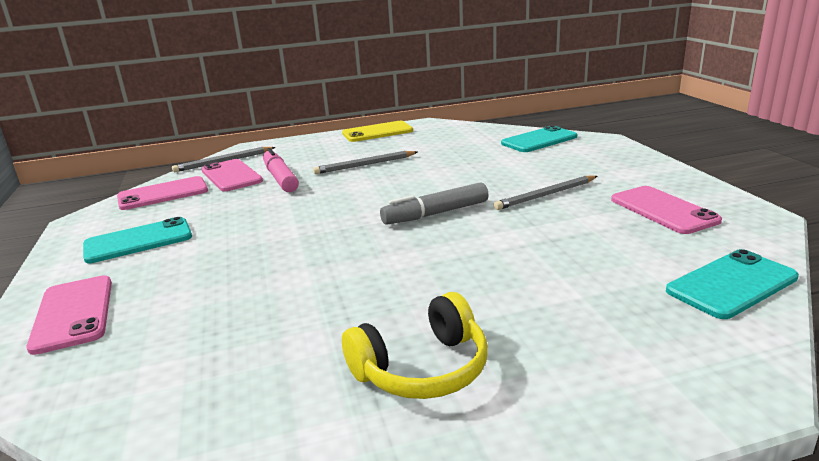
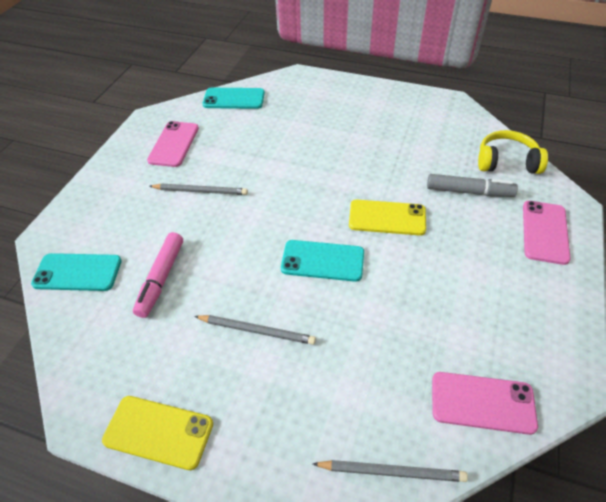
camera: 145 degrees left, 25 degrees up
(138, 241) = (507, 303): turquoise phone -> turquoise phone (322, 261)
(231, 176) = (397, 405): pink phone -> none
(280, 178) = (350, 356): pink marker -> pink marker (161, 278)
(309, 250) = (387, 218): none -> yellow phone
(422, 368) = (385, 122): yellow headphones -> yellow headphones (506, 162)
(435, 213) = (283, 212): grey marker -> grey marker (469, 192)

